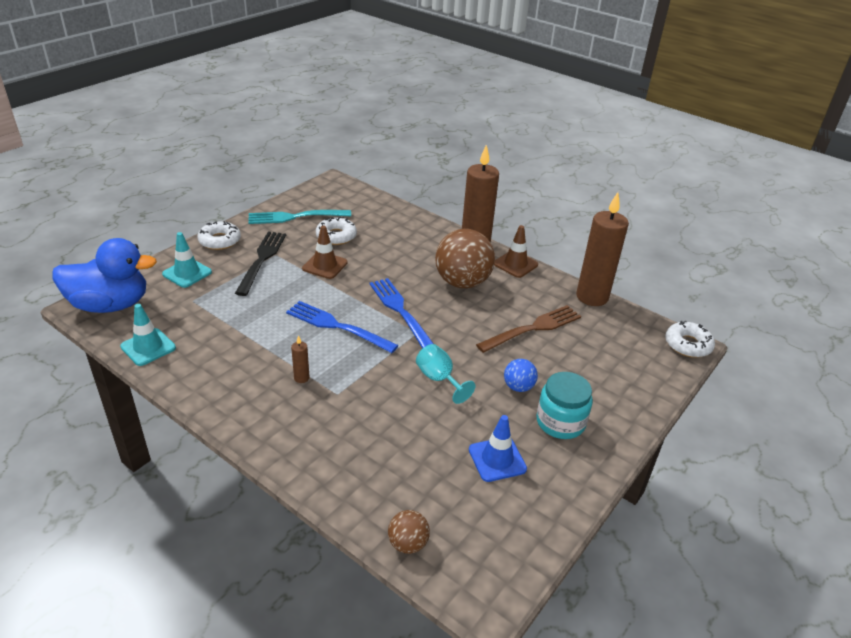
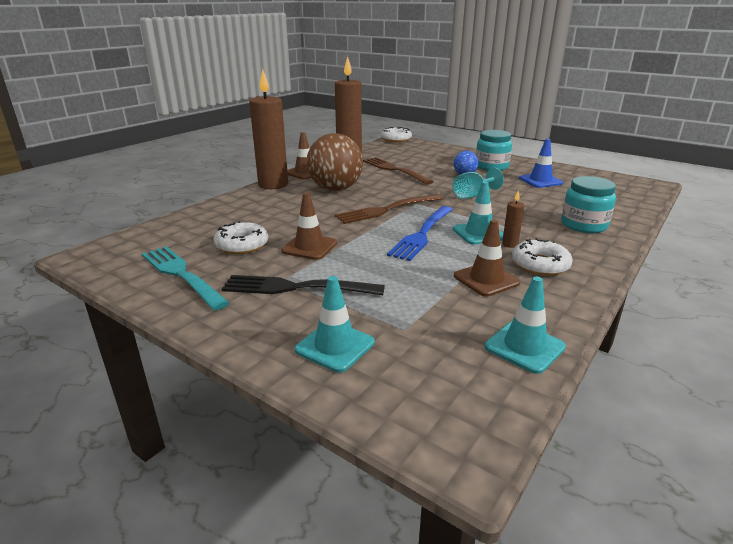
camera: 90 degrees left, 10 degrees down
(110, 305) = (444, 413): blue duck -> none
(220, 241) = (237, 330): white donut -> white donut (540, 265)
(241, 348) = (486, 279): none -> brown traffic cone
(295, 217) = (181, 275): turquoise fork -> turquoise fork turned 150 degrees clockwise
(331, 362) = (479, 233): none -> turquoise traffic cone
(336, 451) = (584, 225): none -> turquoise jar
(400, 311) = (387, 210): blue fork -> brown fork
(408, 543) = (638, 201): brown ball -> none

